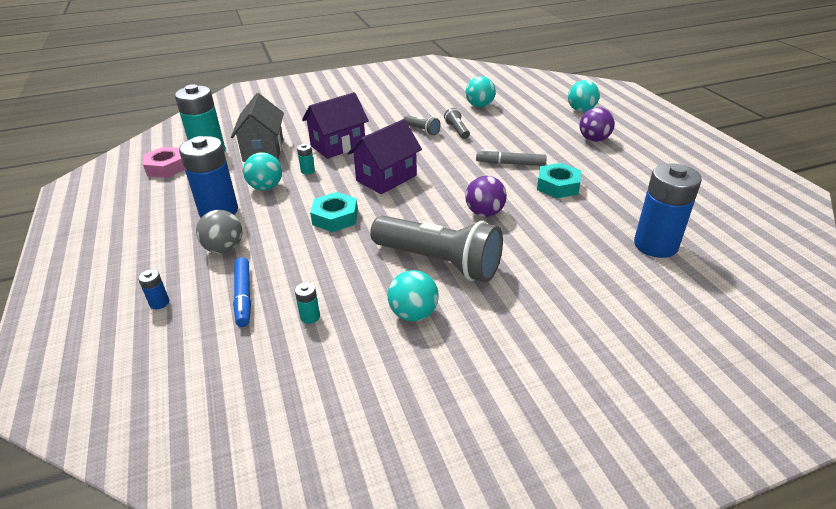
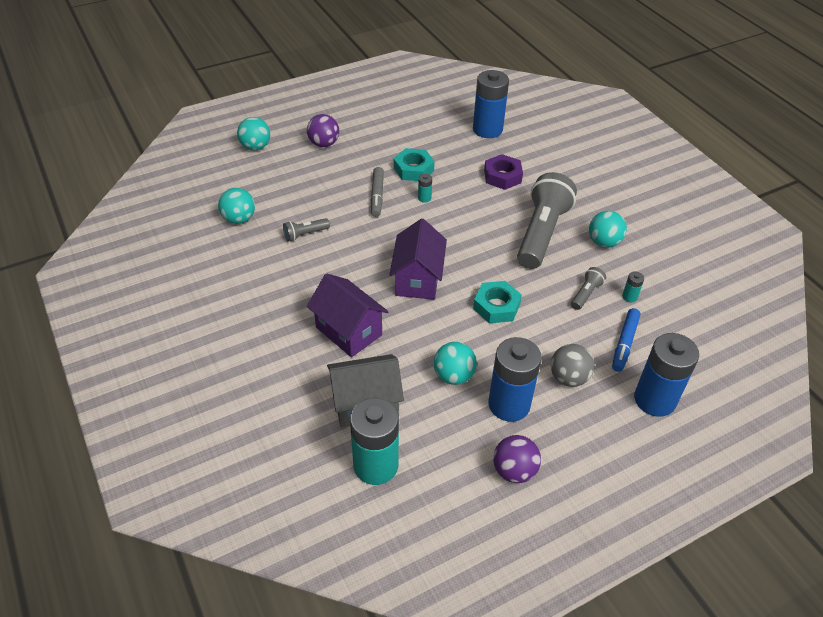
camera: 100 degrees left, 10 degrees up
(159, 303) = (654, 399): blue battery -> blue battery, size x2.46
(166, 167) = (423, 500): pink nut -> none
(243, 296) = (624, 343): blue marker -> blue marker turned 135 degrees clockwise
(307, 171) = (412, 347): turquoise battery -> turquoise battery (424, 198)
(386, 178) = (418, 279): purple house -> purple house turned 60 degrees clockwise
(422, 130) = (306, 262): grey flashlight -> grey flashlight (586, 294)
(484, 213) = (466, 211): purple ball -> purple ball (514, 471)
(551, 246) = (502, 176): none -> purple nut

